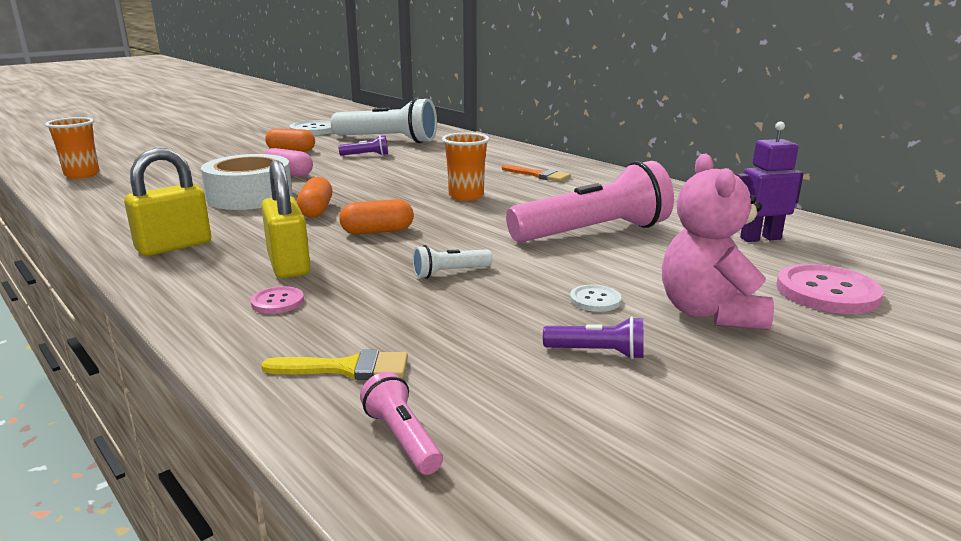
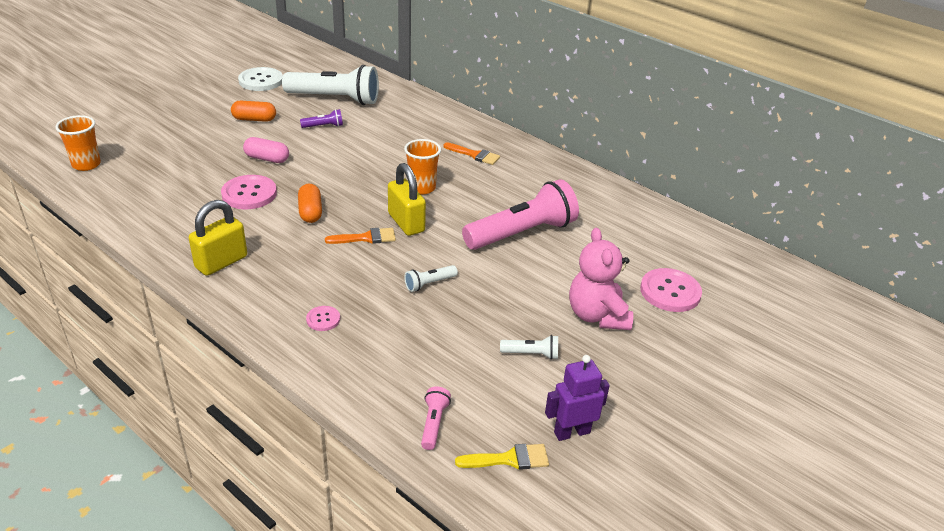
camera: 10 degrees left, 15 degrees up
(250, 196) = (249, 194): white tape -> pink button
(288, 265) = (315, 280): yellow padlock -> yellow padlock (406, 223)
(347, 368) = (388, 375): yellow brush -> yellow brush (509, 459)
(377, 231) = (366, 238): orange capsule -> orange brush
(402, 438) = (434, 424): pink flashlight -> pink flashlight turned 45 degrees clockwise
(595, 300) = (527, 307): white button -> none
(597, 353) = (531, 354): purple flashlight -> white flashlight
(760, 238) = (636, 235): purple robot -> purple robot (571, 432)

